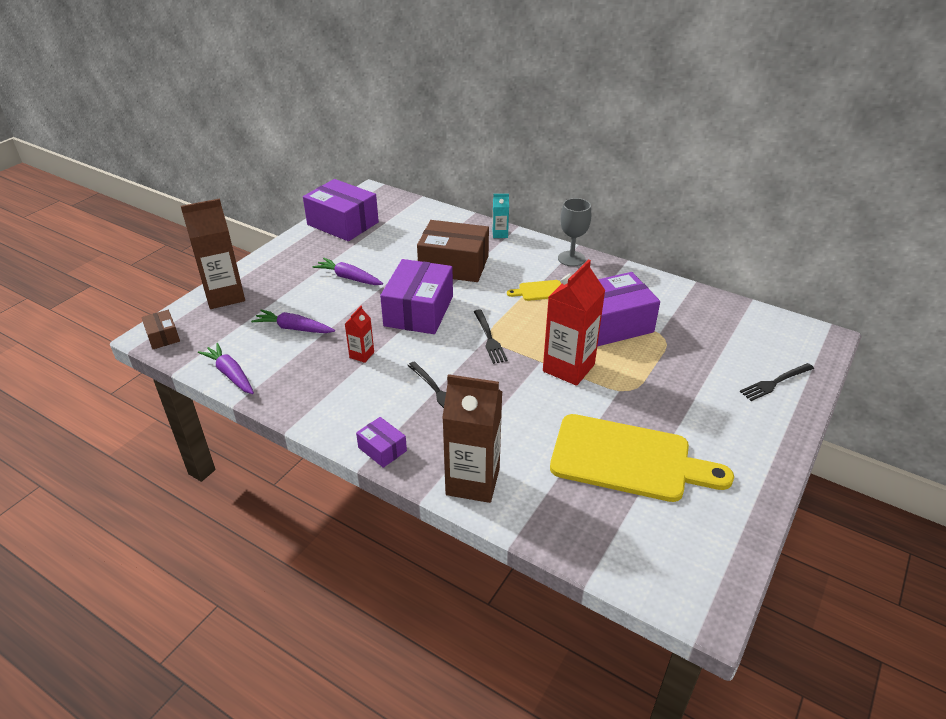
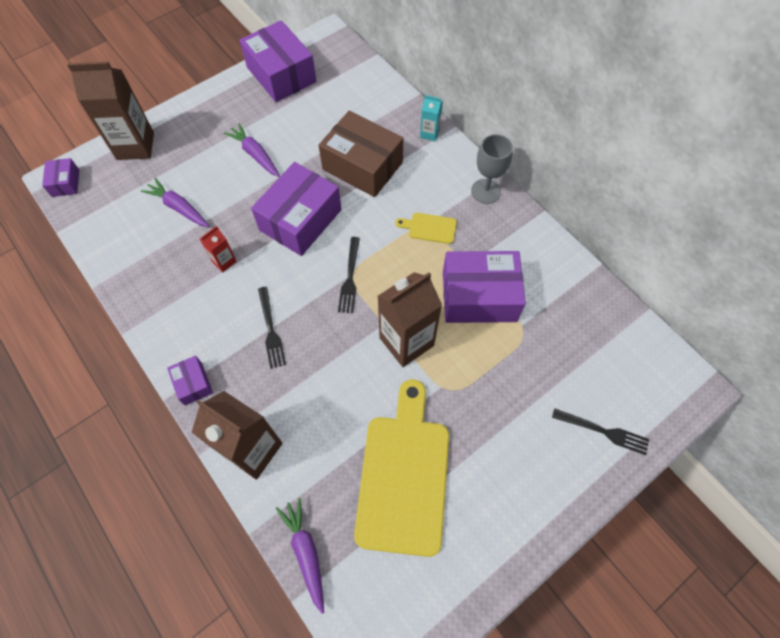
camera: 20 degrees right, 25 degrees up
(163, 336) = (65, 183): brown box -> purple box
(230, 374) = (103, 249): purple carrot -> purple carrot (306, 553)
(568, 368) = (406, 341): red carton -> brown carton
(628, 459) = (404, 475): yellow cutting board -> yellow cutting board turned 120 degrees counterclockwise
(775, 383) = (604, 431): black fork -> black fork turned 150 degrees counterclockwise

